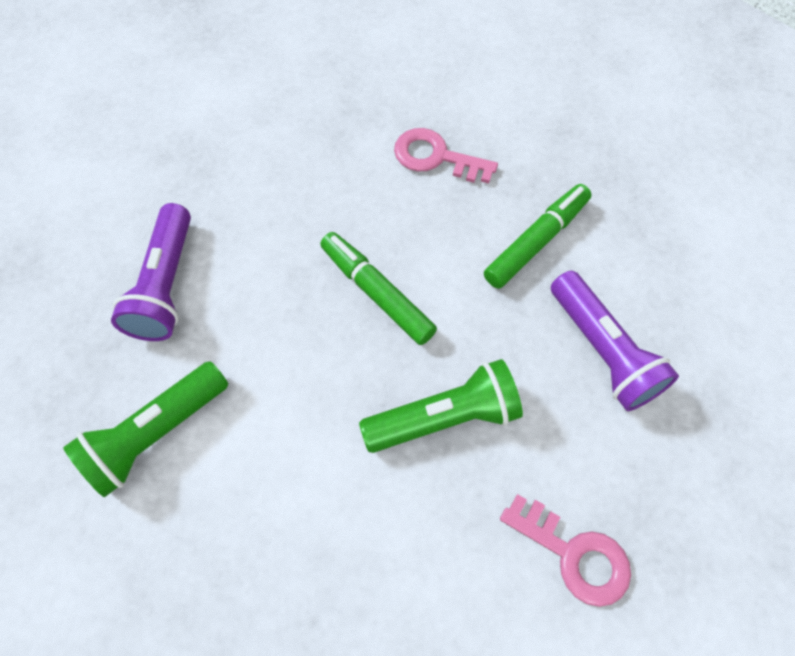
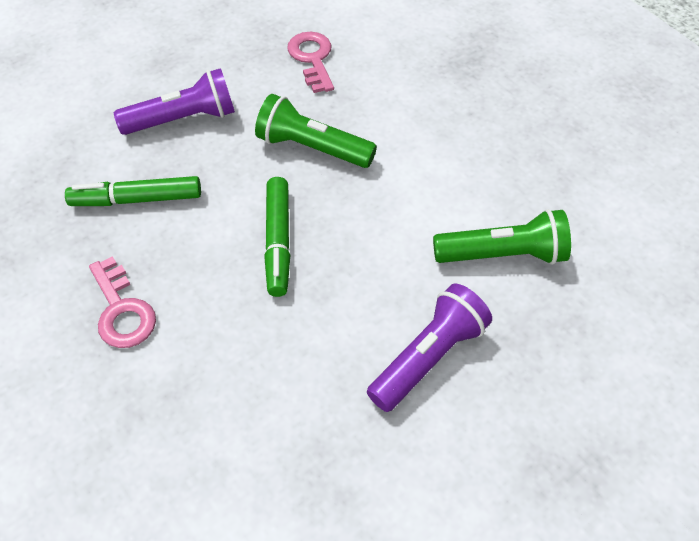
camera: 140 degrees left, 10 degrees down
(603, 350) = (183, 119): purple flashlight -> purple flashlight turned 60 degrees clockwise

